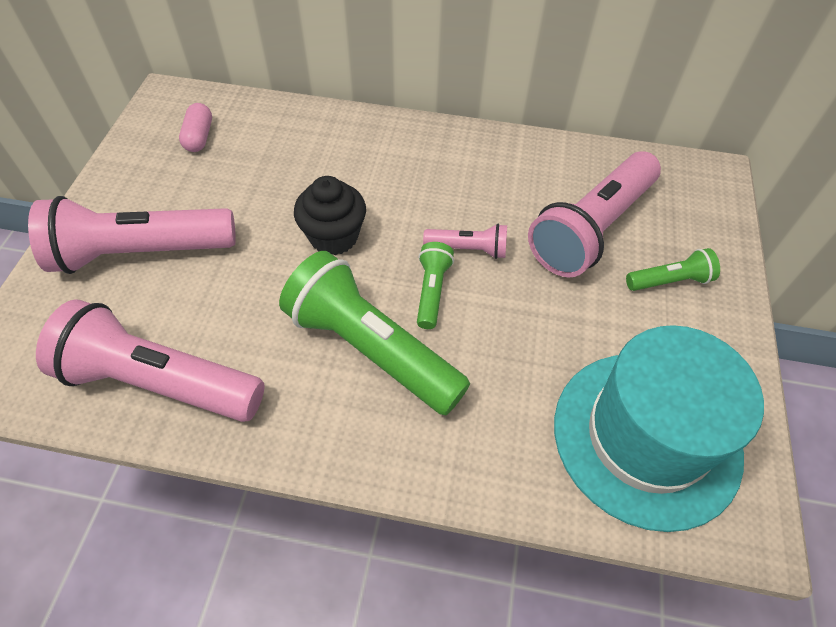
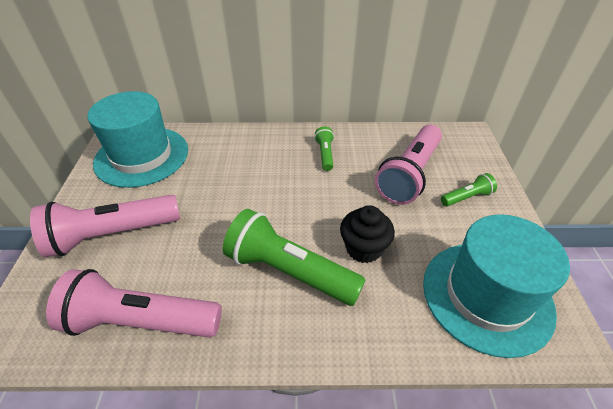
camera: 10 degrees left, 10 degrees down
(199, 137) = (142, 156): pink capsule -> turquoise hat
(334, 236) = (246, 204): black cupcake -> black cupcake (364, 248)
(432, 291) = (320, 227): green flashlight -> green flashlight (325, 154)
(468, 249) = (336, 198): pink flashlight -> none

